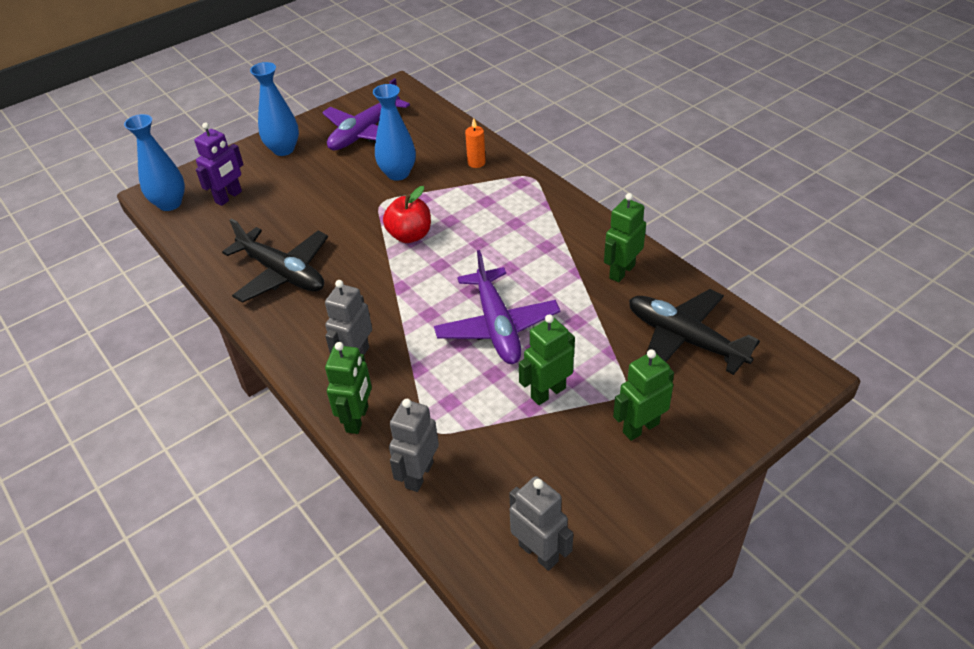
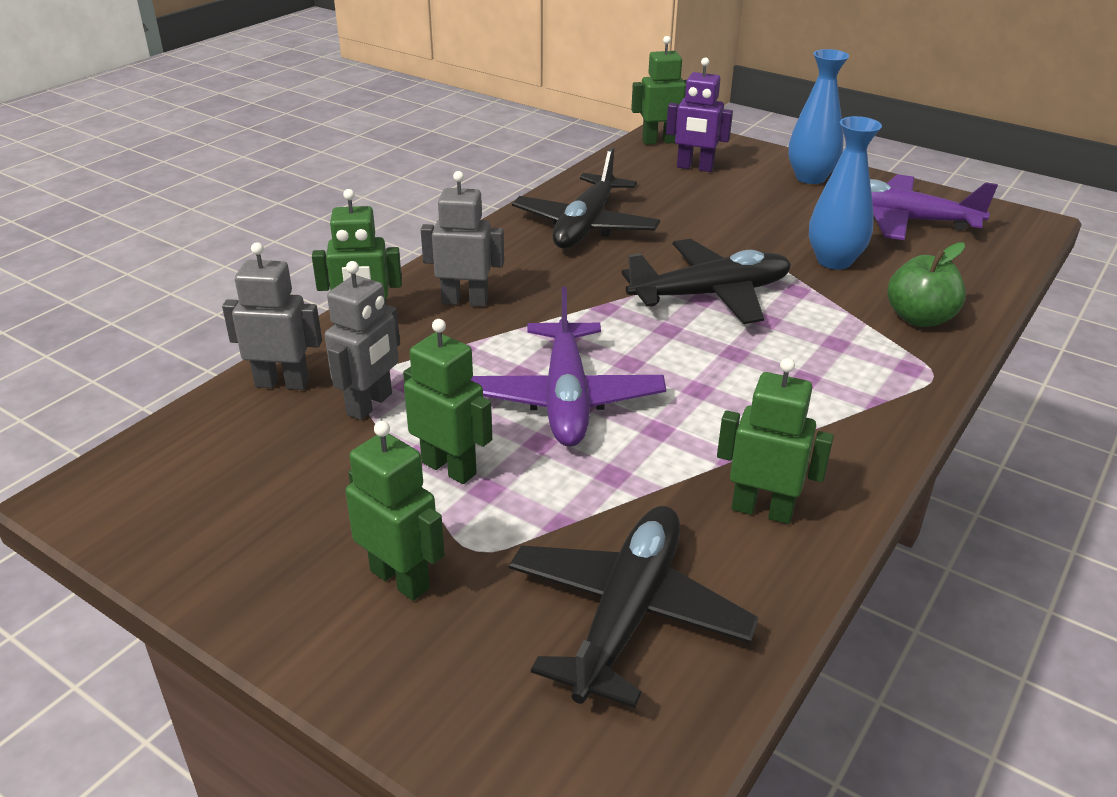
camera: 70 degrees right, 10 degrees down
(170, 203) = (659, 141): blue vase -> green robot
(410, 235) = (711, 295): red apple -> black plane
(476, 163) = (919, 318): orange candle -> green apple
(497, 326) = (566, 399): purple plane -> purple plane turned 60 degrees counterclockwise
(538, 553) = (157, 504): grey robot -> grey robot (370, 404)

